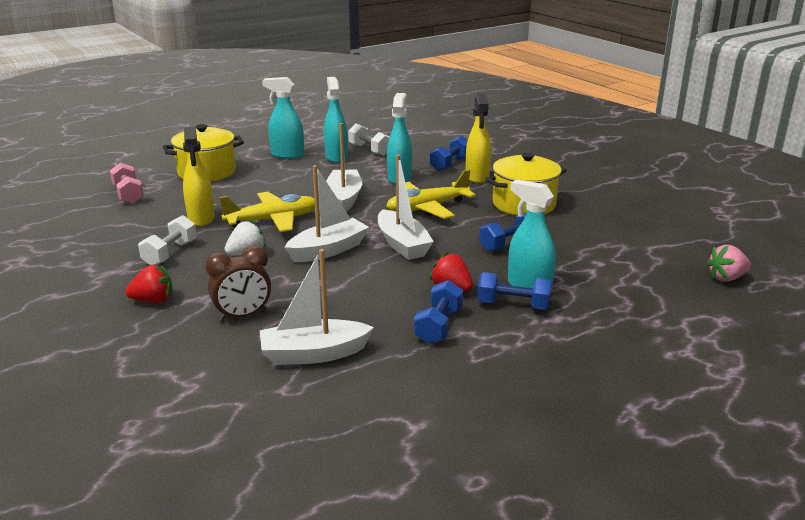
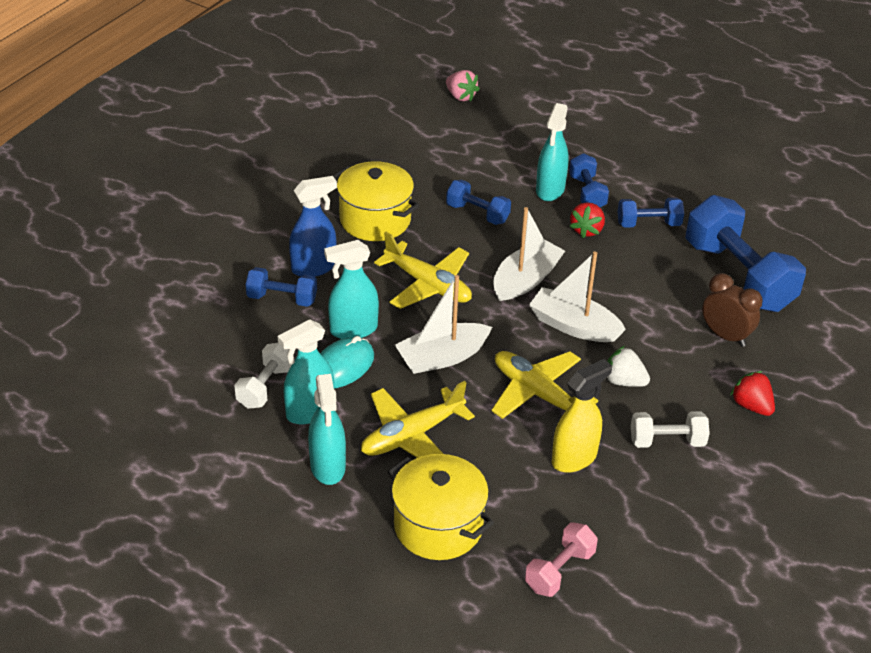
camera: 115 degrees left, 15 degrees up
(283, 178) = (412, 436): none -> yellow plane
(314, 354) = (738, 276): white boat -> blue dumbbell
(366, 170) = (342, 366): none -> turquoise mouse
(477, 177) = (314, 267): yellow spray bottle -> blue spray bottle

